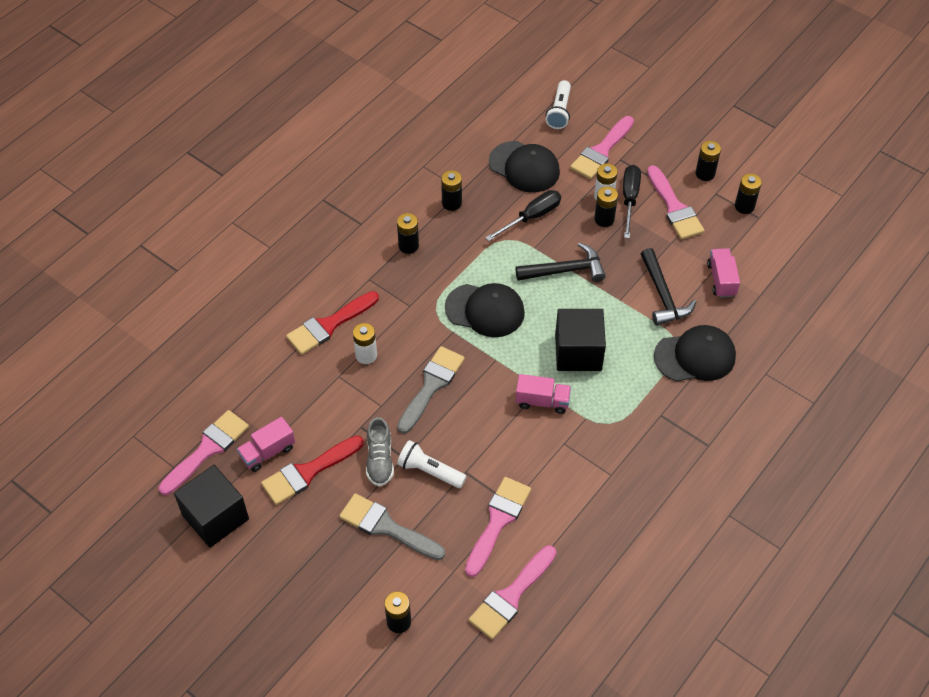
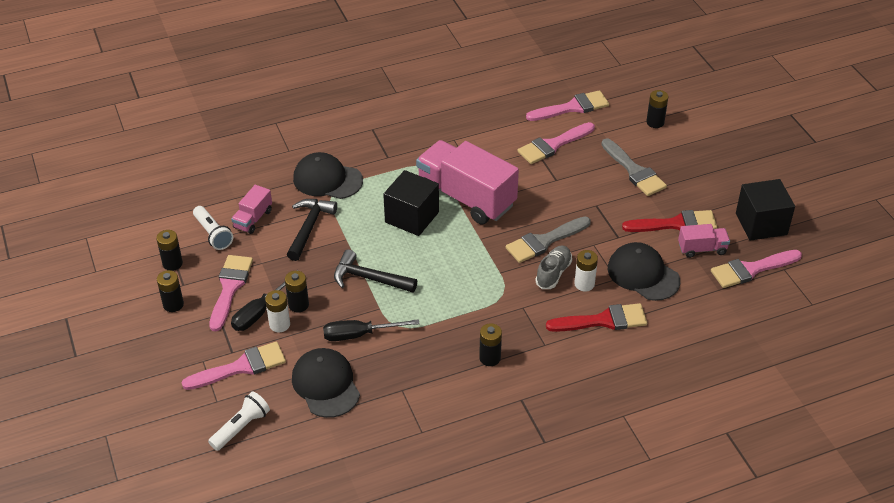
camera: 150 degrees left, 10 degrees down
(380, 460) = (616, 210): grey shoe -> grey shoe (553, 273)
(429, 471) = (582, 190): white flashlight -> white flashlight (213, 234)
(451, 203) = (421, 380): black battery -> none
(485, 310) = (461, 276): black cap -> black cap (643, 274)
(542, 401) = (466, 198): pink truck -> pink truck, size x2.17

